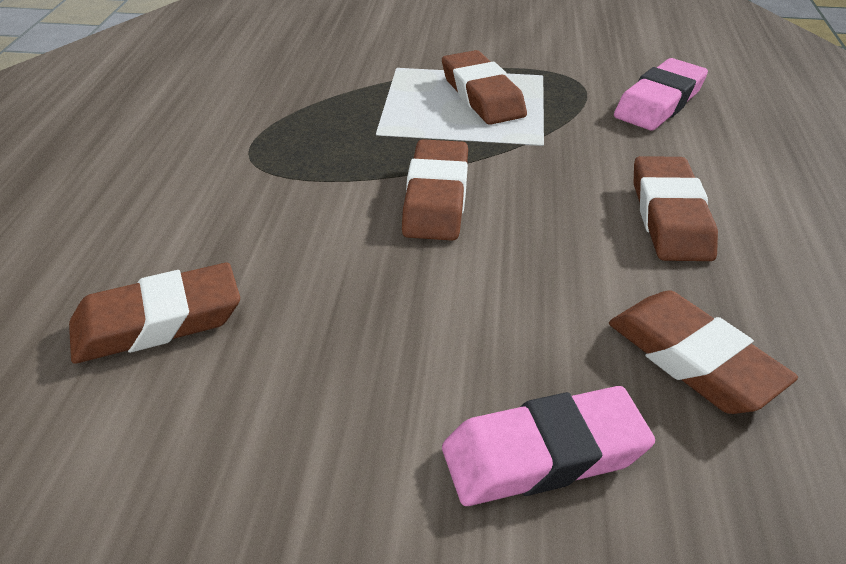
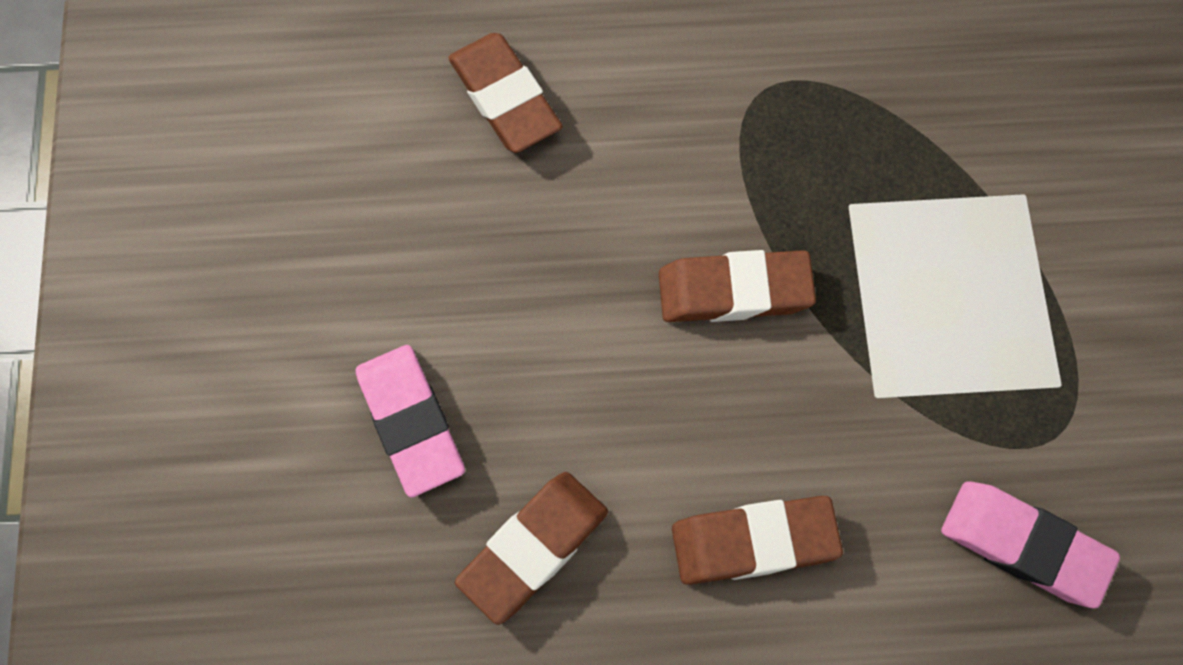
camera: 80 degrees right, 30 degrees up
(482, 95) = (977, 312): brown eraser -> none

